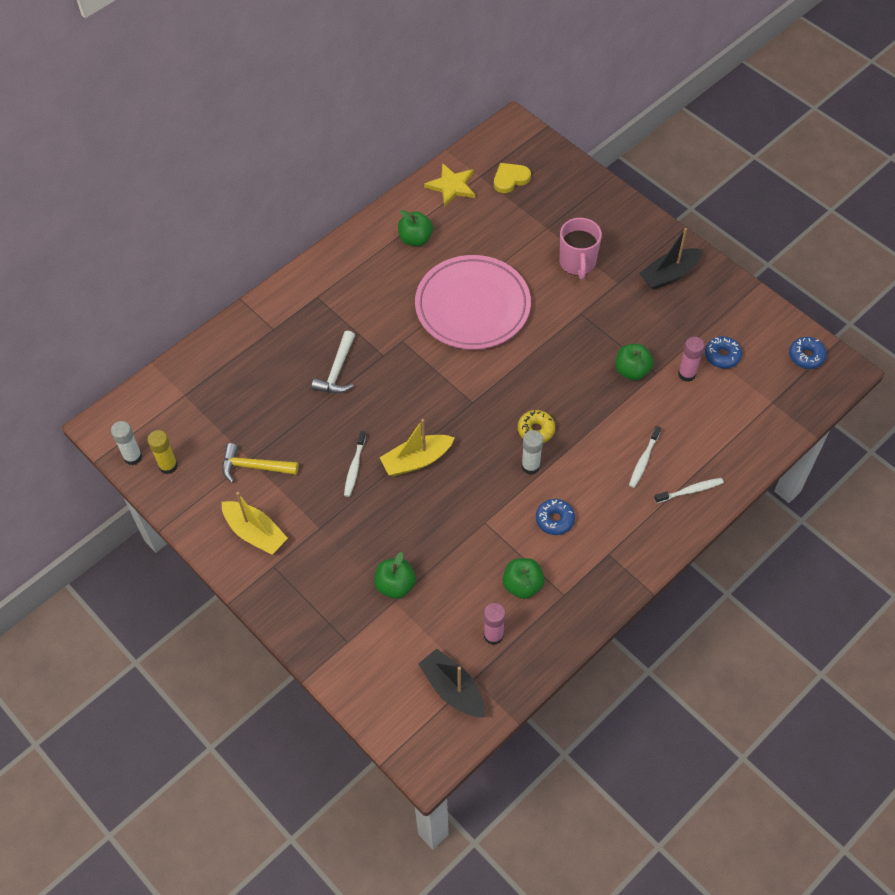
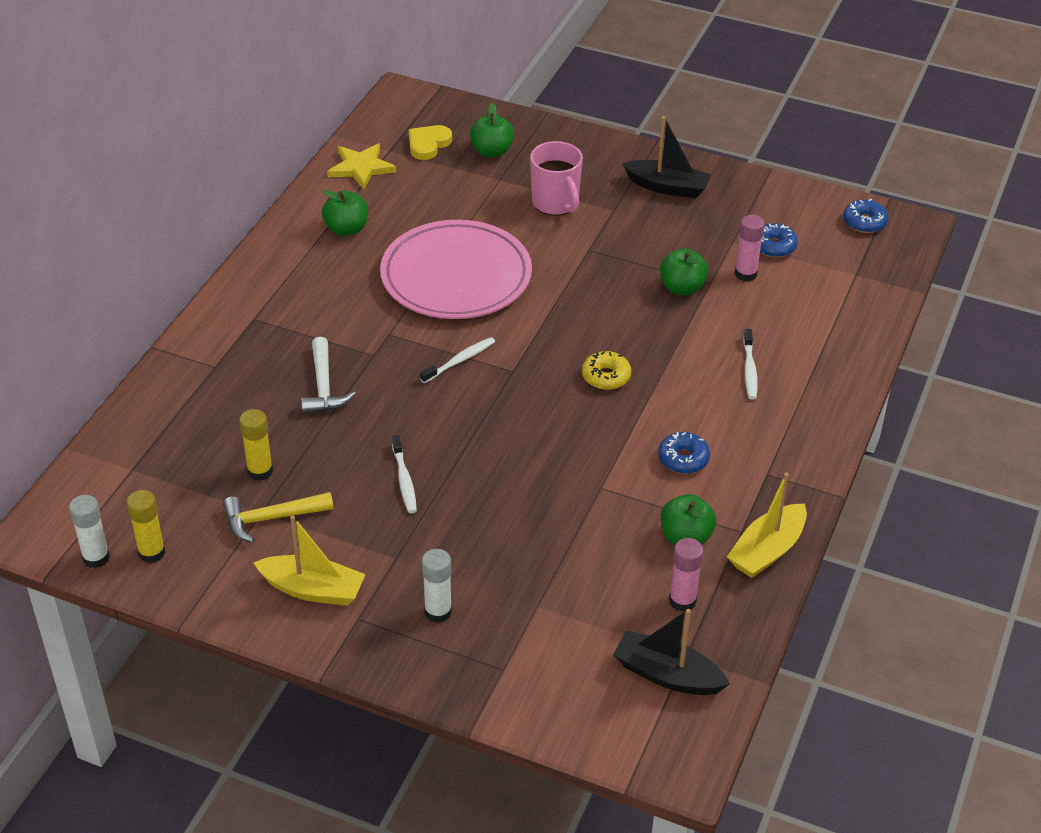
camera: 25 degrees left, 15 degrees down
(264, 426) = (260, 471): none -> yellow glue stick
(395, 585) = (529, 588): green apple -> green apple (492, 151)
(416, 460) = (479, 449): yellow boat -> yellow boat (767, 551)
(530, 466) = (621, 414): white glue stick -> white glue stick (438, 612)
(669, 274) = (667, 187): black boat -> black boat turned 105 degrees counterclockwise
(690, 491) = (820, 383): white toothbrush -> white toothbrush (459, 361)

